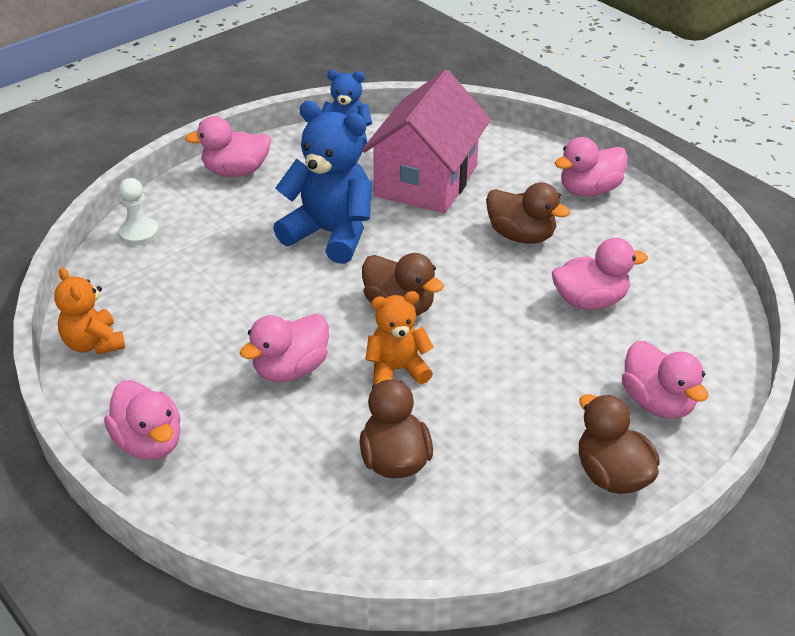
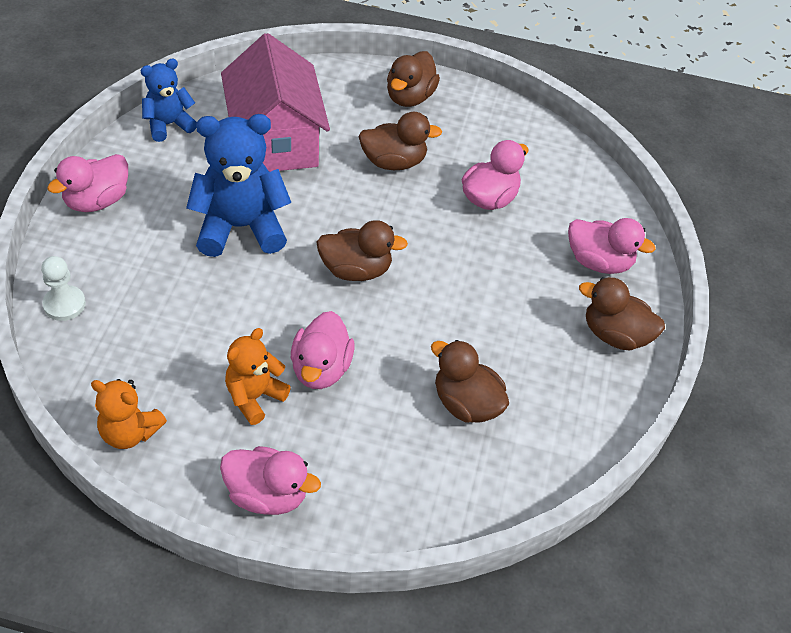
camera: 40 degrees left, 10 degrees up
(397, 370) = (403, 327): orange teddy bear -> orange teddy bear (254, 397)
(589, 190) = (410, 97): pink duck -> brown duck

